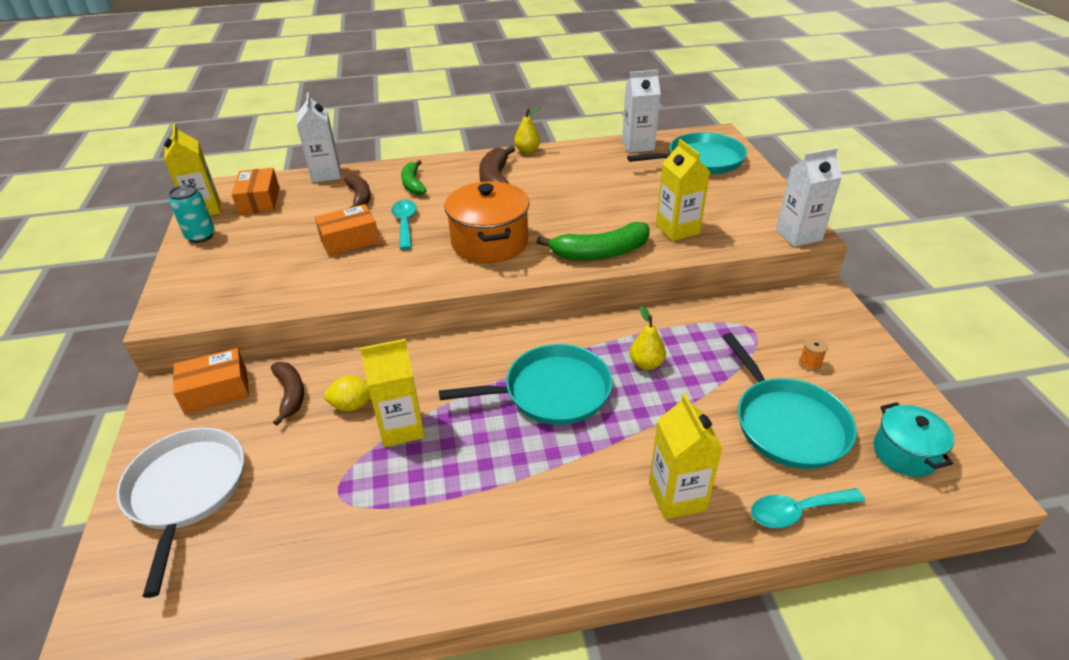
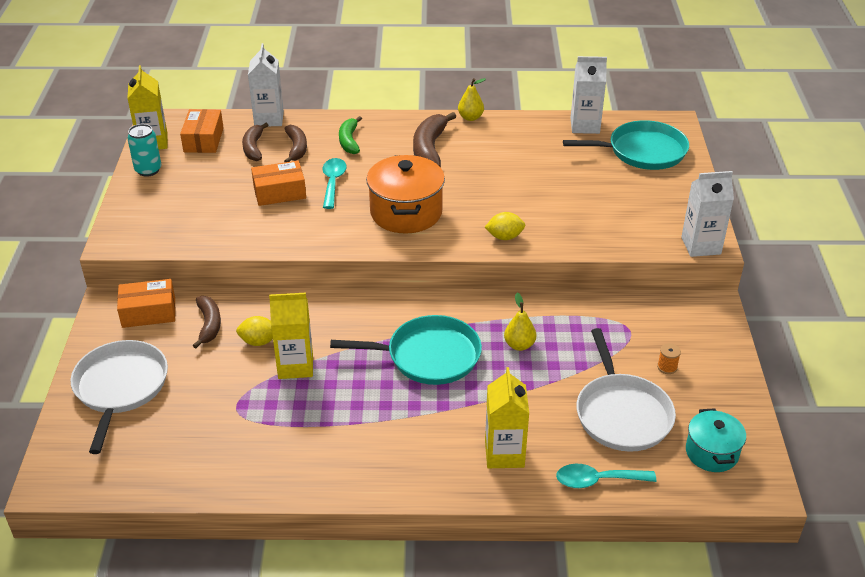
camera: 10 degrees right, 0 degrees up
(314, 201) = (254, 148): none -> brown banana
(600, 253) = (504, 237): green banana -> yellow lemon
(677, 229) = (586, 224): yellow carton -> none
(787, 424) = (622, 413): turquoise pan -> white pan

